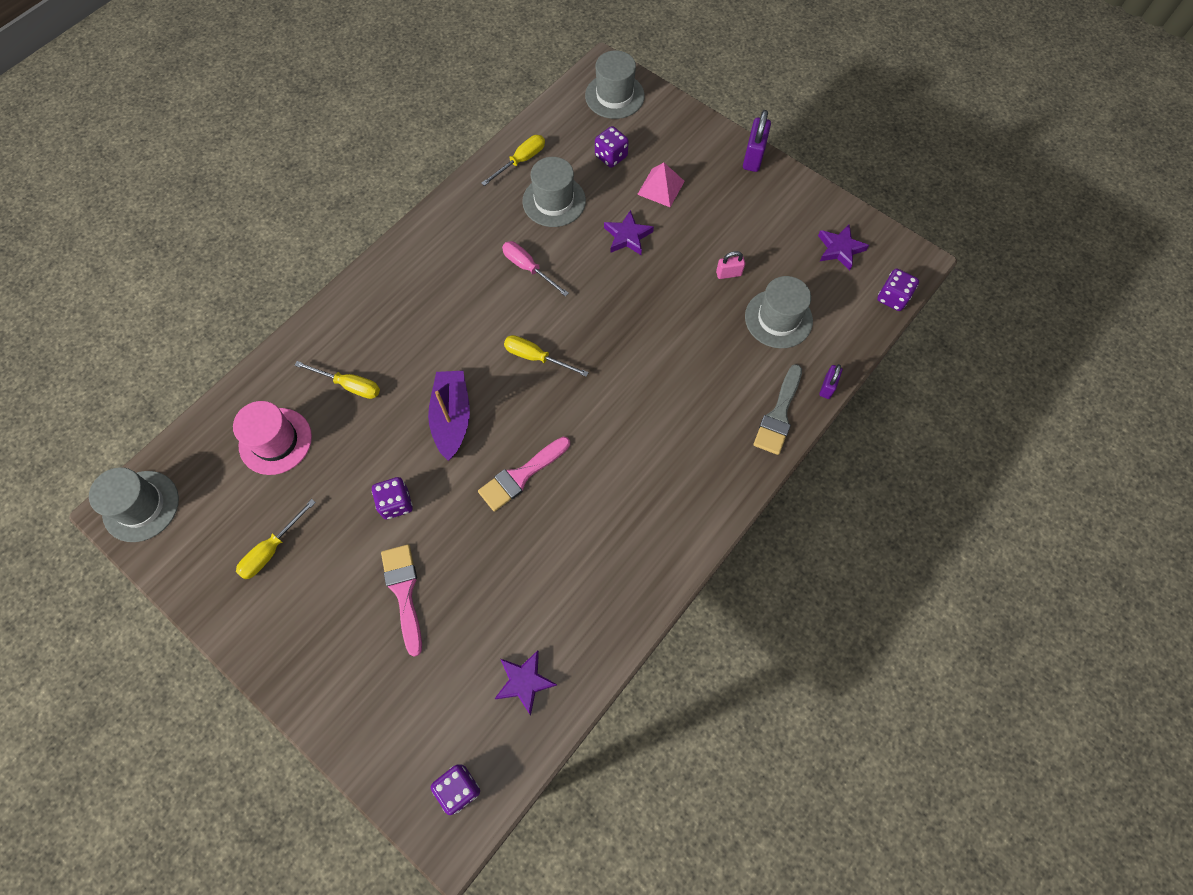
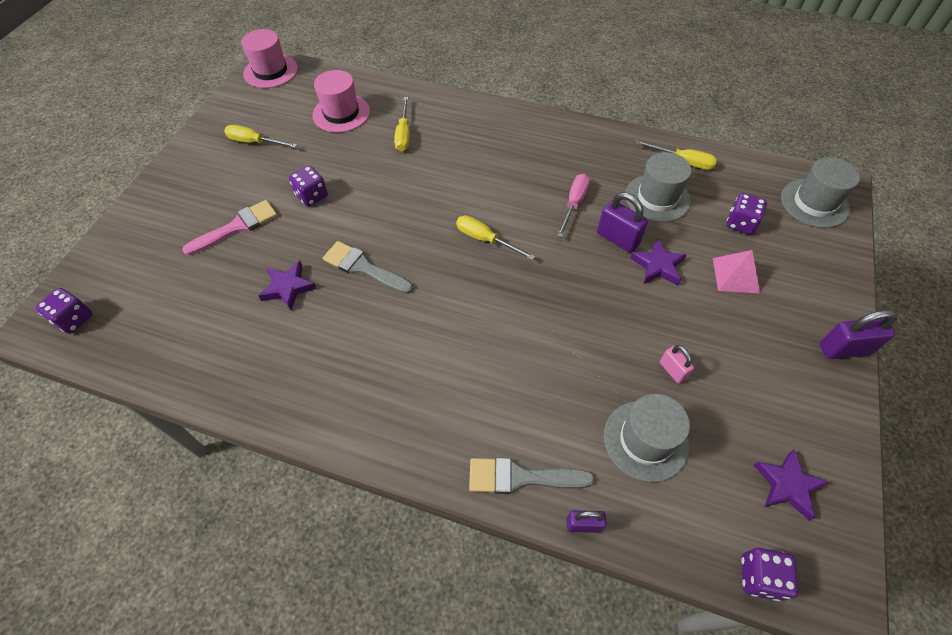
camera: 70 degrees right, 10 degrees down
(141, 506) = (270, 71): grey hat -> pink hat
(452, 418) = (400, 203): purple boat -> none
(521, 476) = (363, 268): pink brush -> grey brush
(524, 681) = (171, 334): purple star -> purple star (288, 287)
(536, 357) = (485, 239): yellow screwdriver -> yellow screwdriver turned 60 degrees counterclockwise
(585, 252) = (617, 239): none -> purple padlock

